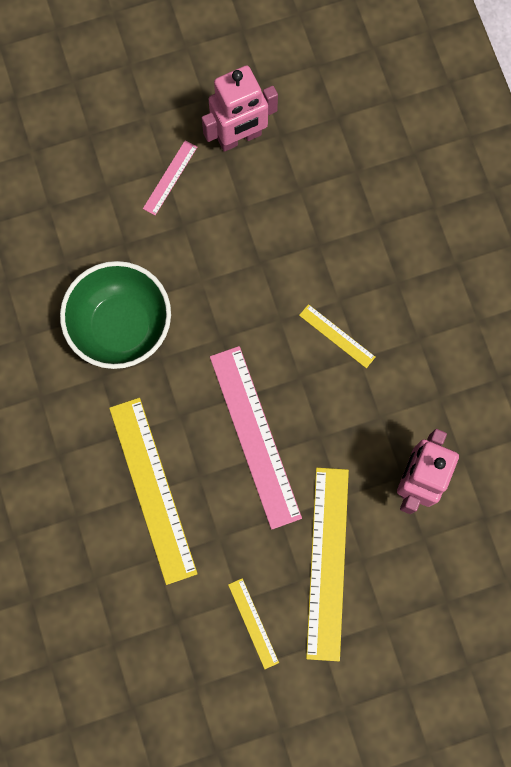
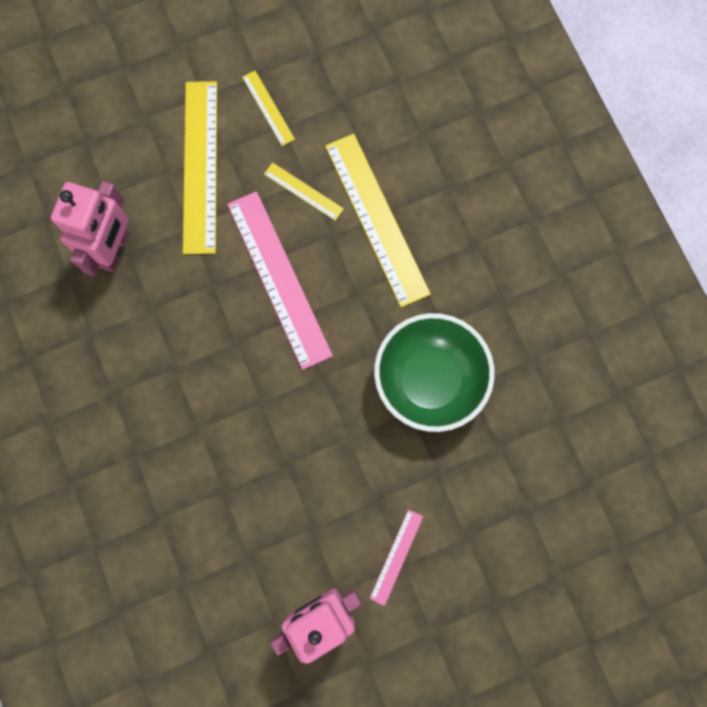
camera: 175 degrees right, 0 degrees up
(337, 336) = (199, 390): yellow ruler -> yellow ruler (303, 191)

